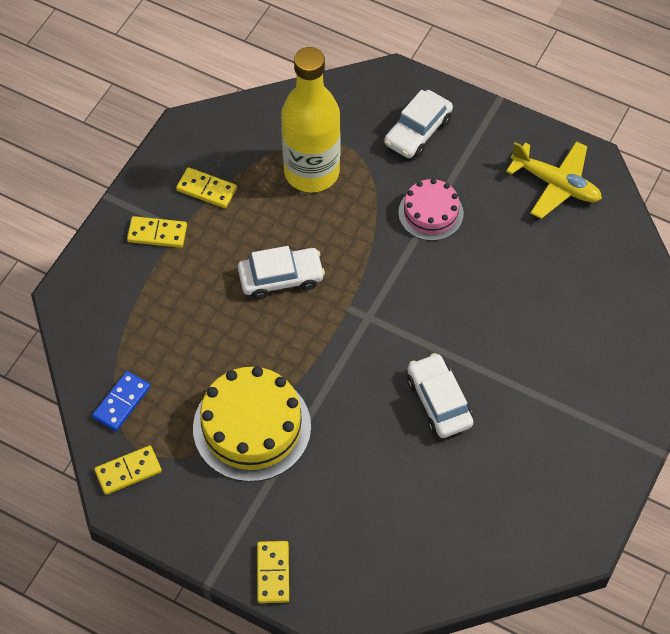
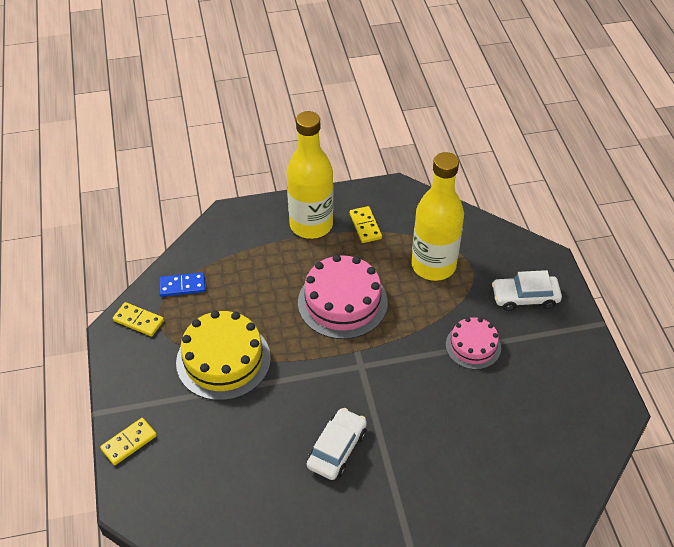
camera: 50 degrees right, 10 degrees down
(157, 234) = (311, 225): yellow domino -> yellow bottle
(281, 278) = (342, 302): white car -> pink cake
(556, 184) = (575, 401): yellow plane -> none

